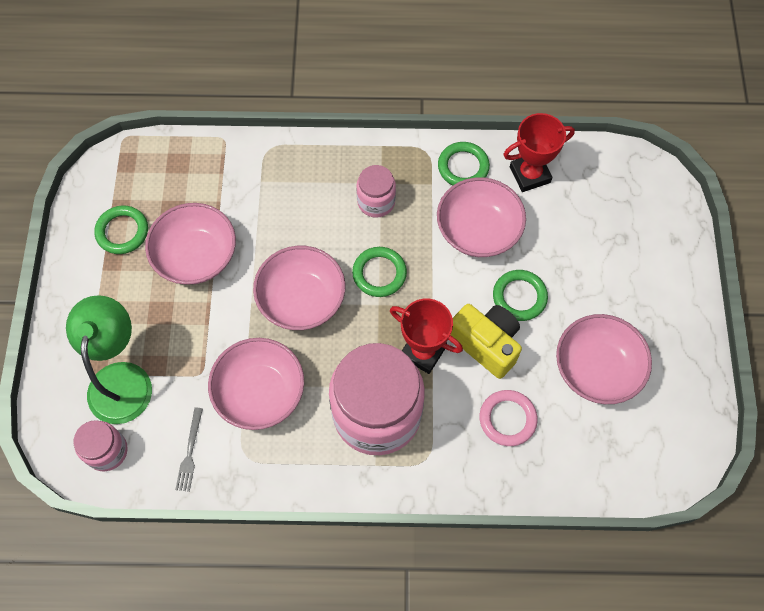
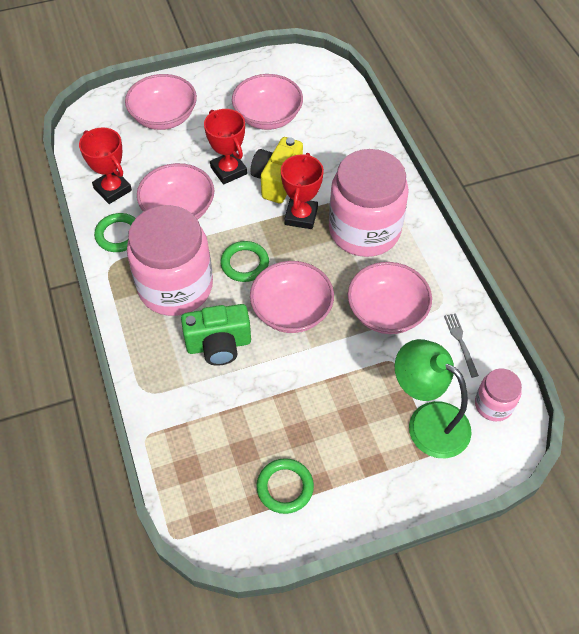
camera: 110 degrees left, 10 degrees down
(121, 378) = (427, 421): green lamp -> green lamp turned 60 degrees clockwise
(190, 452) = (460, 342): grey fork -> grey fork turned 90 degrees counterclockwise
(196, 256) = (284, 409): pink bowl -> pink bowl (164, 117)
(290, 221) = (219, 345): none -> green camera
(376, 202) = (175, 286): pink jar -> pink jar, size x2.11
(507, 419) = (329, 155): pink ring -> none
(519, 297) = (228, 170): green ring -> red trophy

